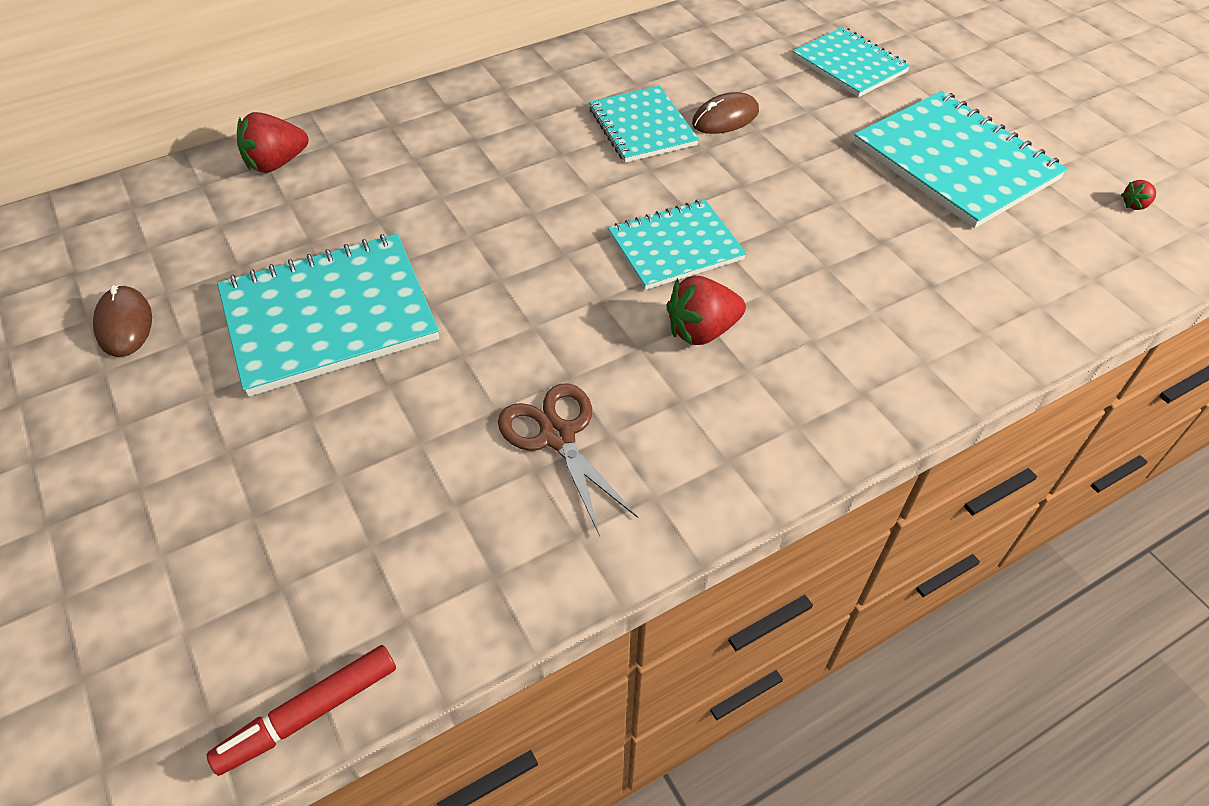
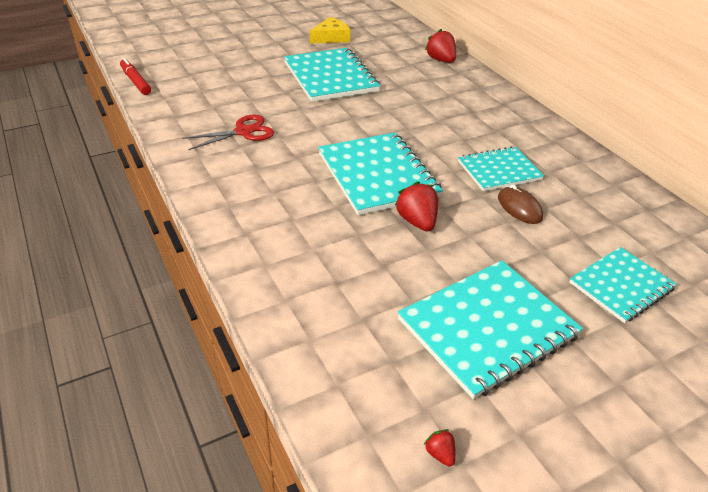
camera: 90 degrees right, 10 degrees down
(124, 324) = (331, 37): brown mouse -> yellow cheese
(557, 436) = (243, 132): brown scissors -> red scissors
(675, 247) = (378, 175): turquoise notebook -> turquoise notebook, size x1.59
(702, 331) = (306, 179): red strawberry -> red strawberry (417, 221)

